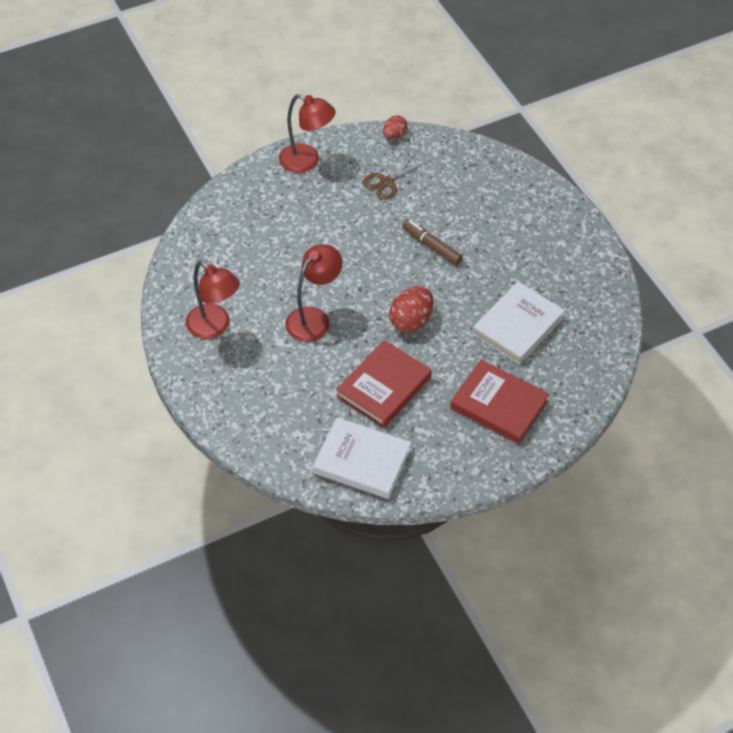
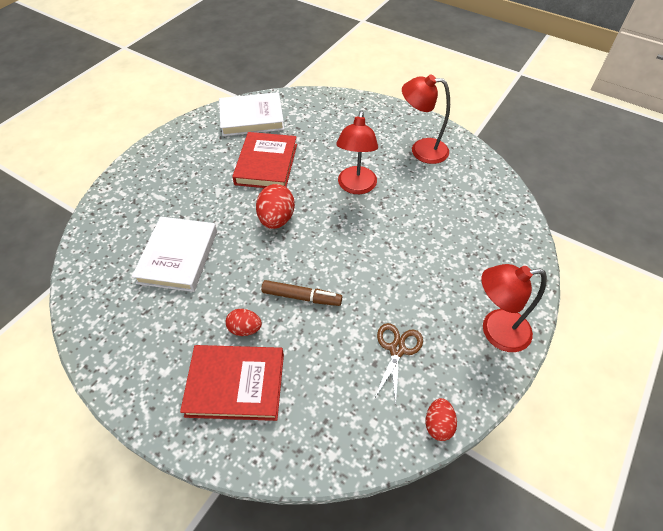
camera: 150 degrees right, 0 degrees up
(489, 244) = (245, 329): none -> red egg
(499, 405) = (169, 188): red book -> red book (235, 384)

